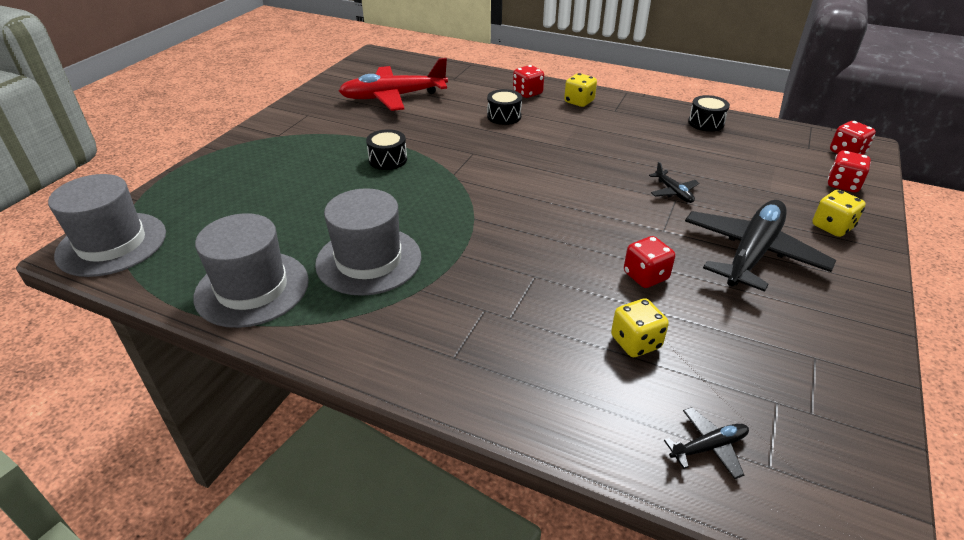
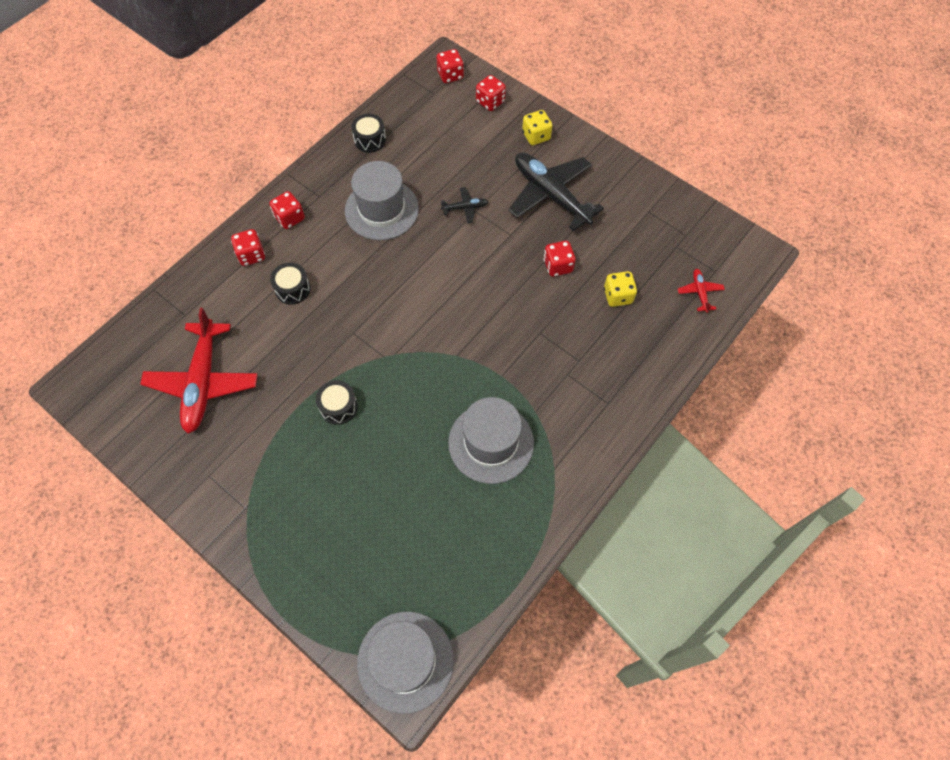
camera: 75 degrees left, 25 degrees up
(252, 288) = (503, 533): grey hat -> grey hat (381, 210)
(579, 102) = (290, 218): yellow dice -> red dice
(708, 447) = (699, 292): black plane -> red plane

